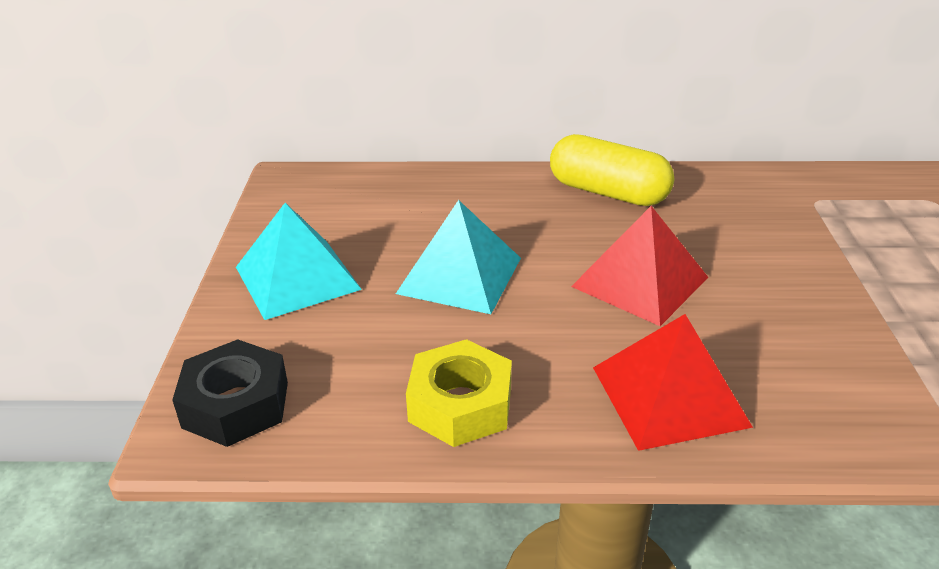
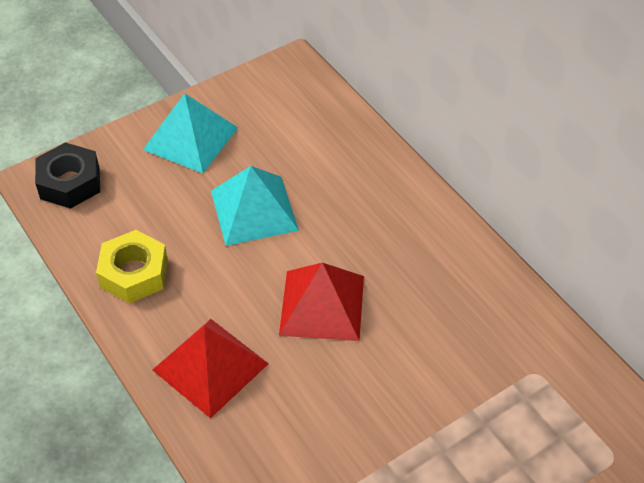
camera: 55 degrees right, 15 degrees up
(608, 192) = (428, 238): yellow capsule -> none

